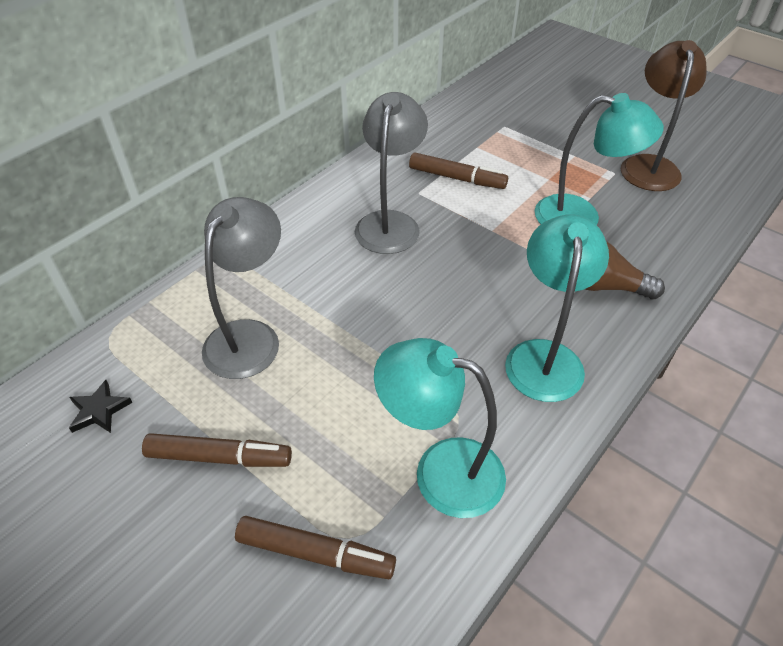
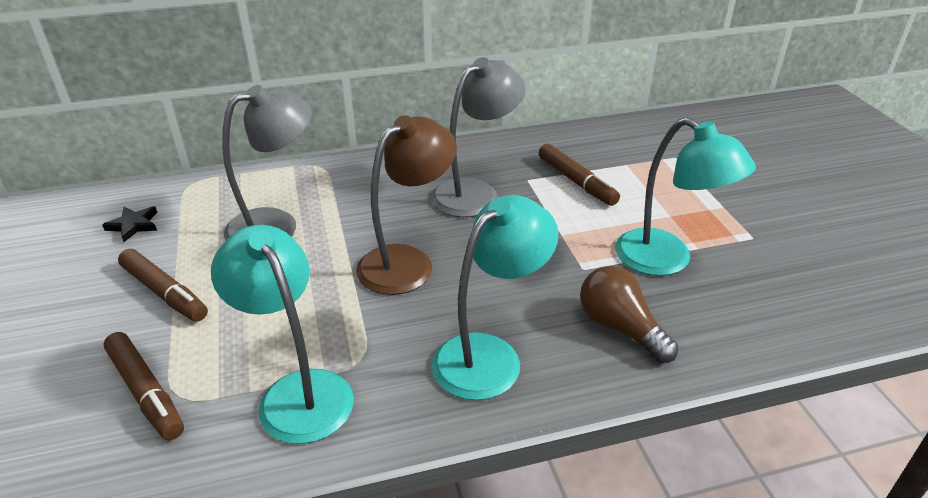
camera: 35 degrees right, 10 degrees down
(649, 165) = (803, 246): brown lamp -> brown lamp (407, 262)

